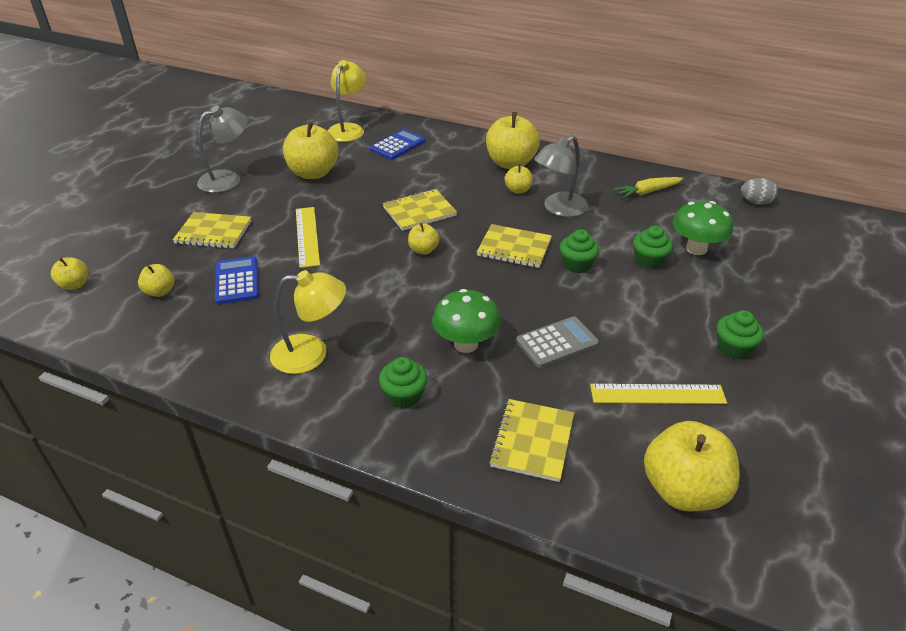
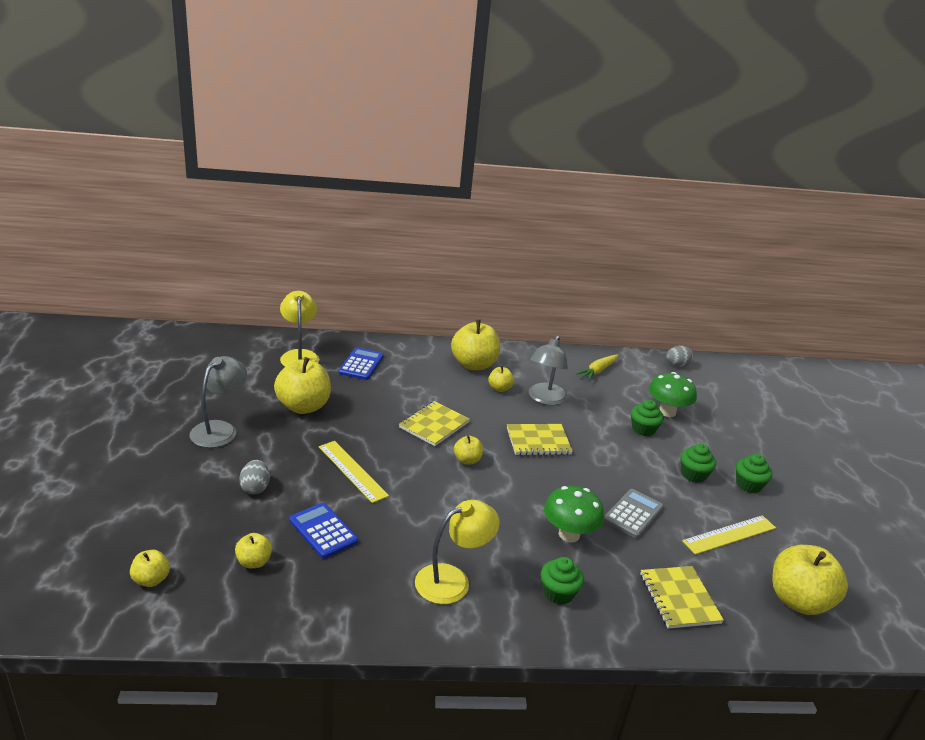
camera: 30 degrees left, 10 degrees down
(213, 232) = (255, 488): yellow notebook -> grey egg
(577, 265) = (596, 445): green cupcake -> green cupcake (693, 474)

